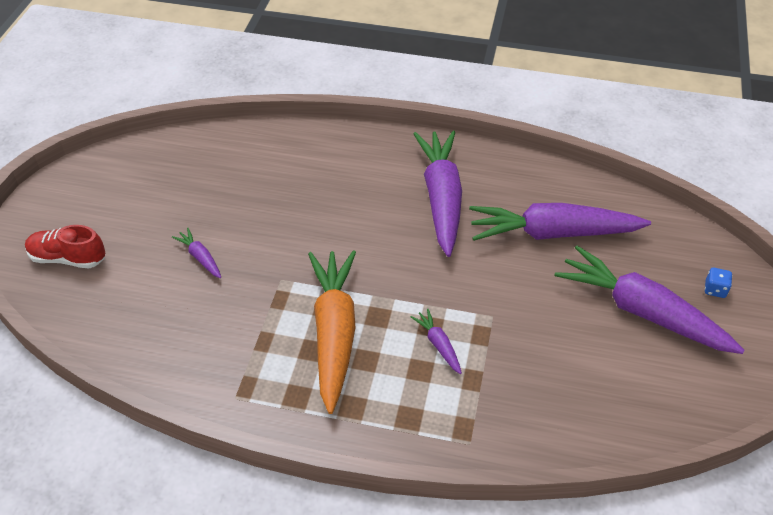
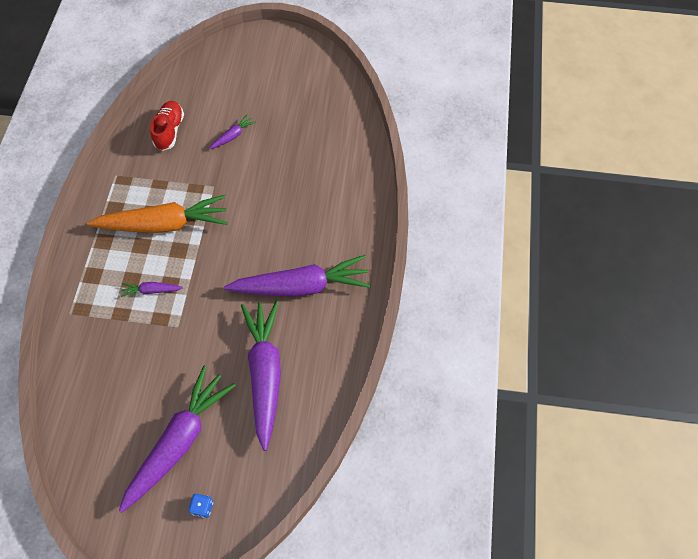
camera: 85 degrees right, 15 degrees up
(68, 258) = (231, 65): red shoe -> red shoe (169, 131)
(438, 345) = (152, 290): purple carrot -> purple carrot turned 150 degrees counterclockwise

